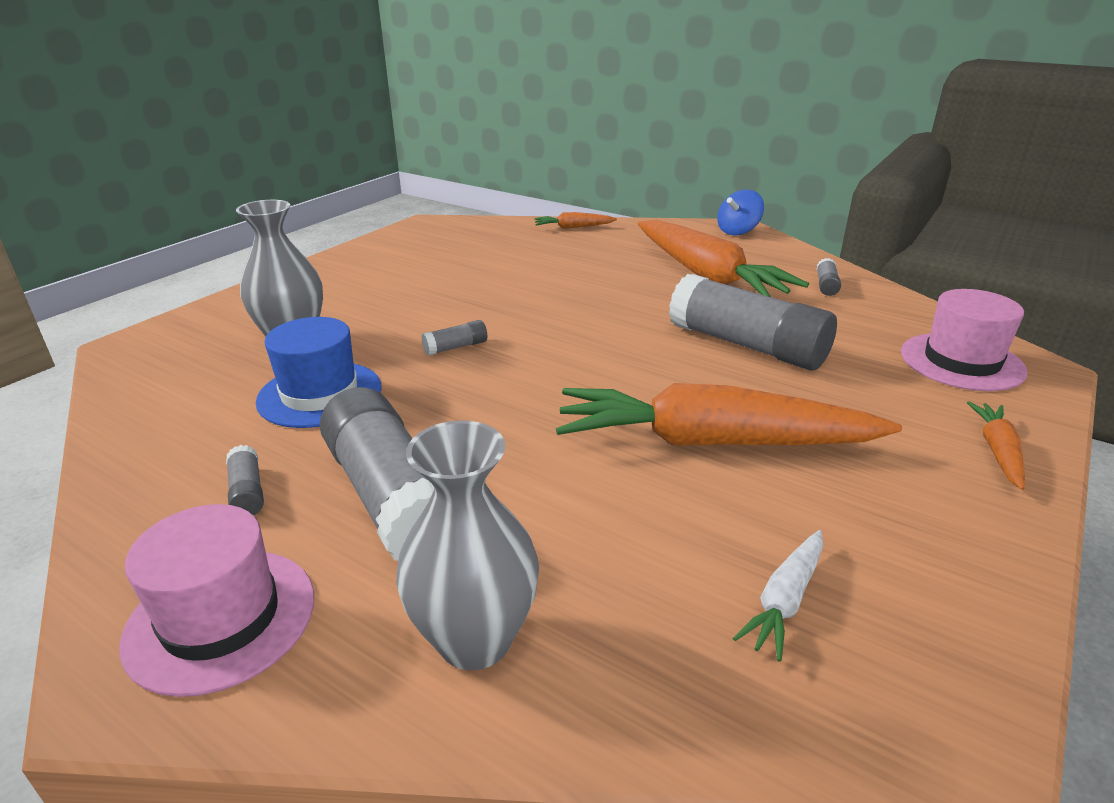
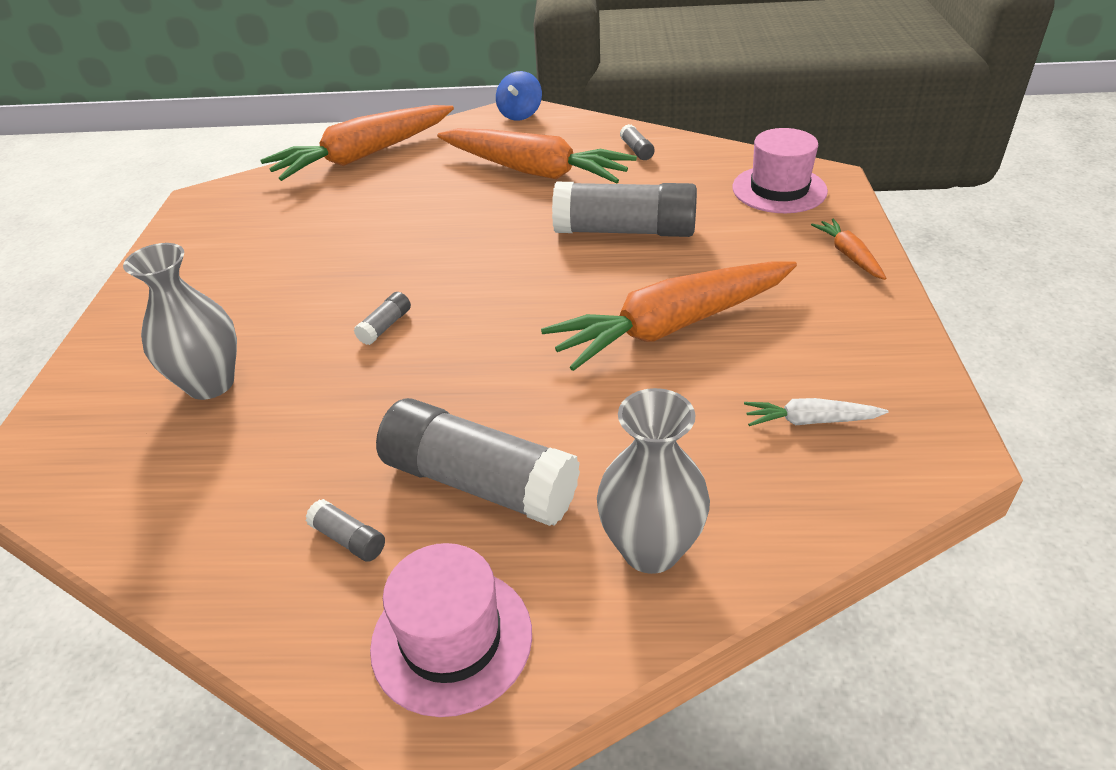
camera: 30 degrees left, 10 degrees up
(320, 394) = (307, 425): blue hat -> none
(573, 227) = (363, 156): orange carrot -> orange carrot, size x2.29
(785, 600) = (810, 421): white carrot -> white carrot turned 90 degrees clockwise

